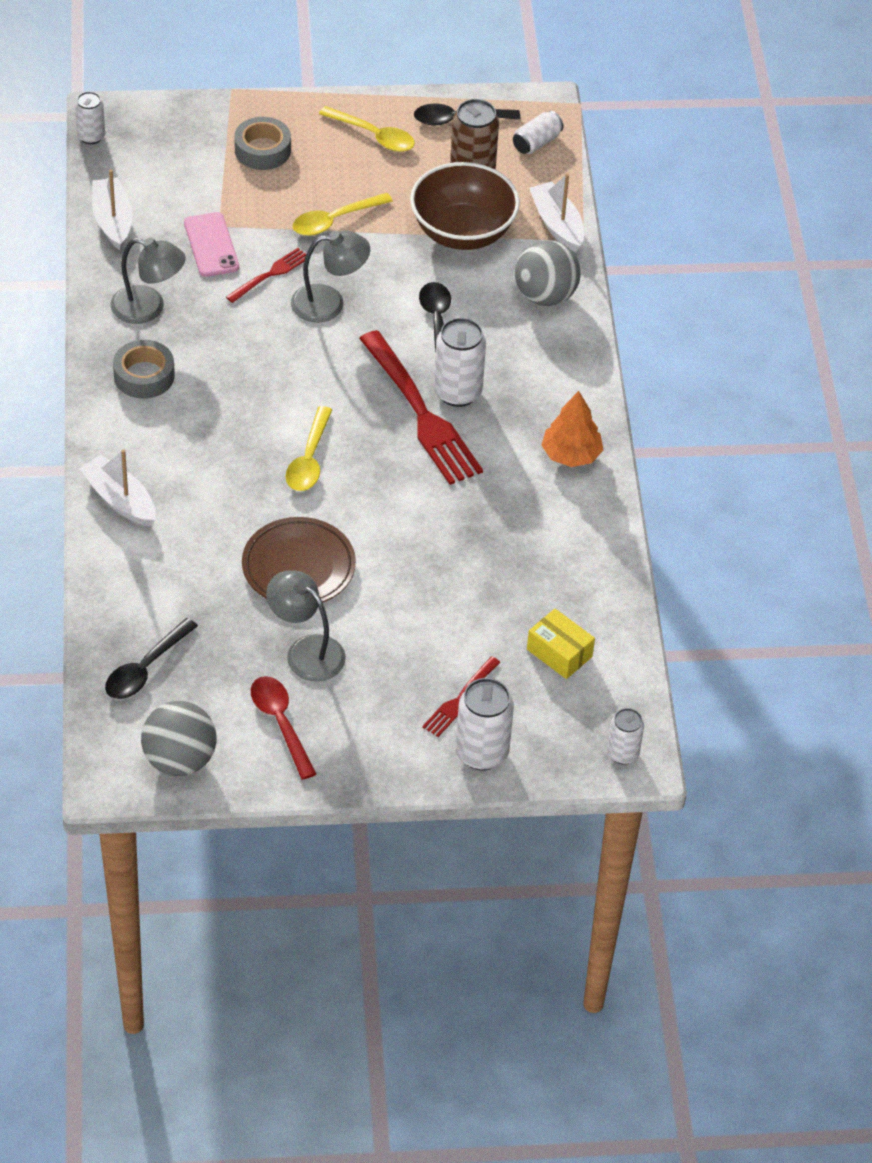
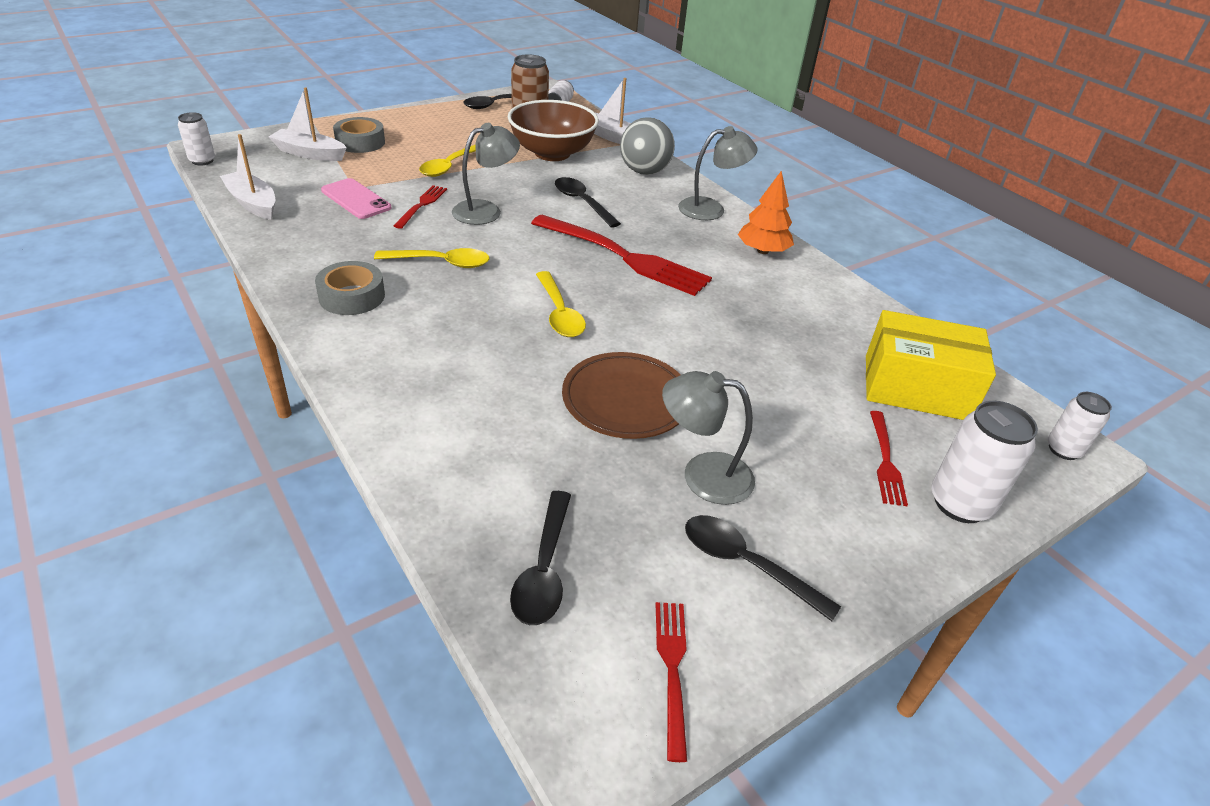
camera: 30 degrees left, 10 degrees down
(120, 500) = (393, 403): white boat -> white boat (309, 153)
(148, 308) = (324, 249): grey lamp -> grey lamp (711, 209)
(179, 760) = (672, 670): grey ball -> red fork
(281, 723) = (747, 565): red spoon -> black spoon
(373, 135) = (441, 121): yellow spoon -> yellow spoon (440, 263)
(457, 392) = (639, 237): white can -> none
(559, 653) = (916, 387): yellow box -> yellow box, size x1.79

